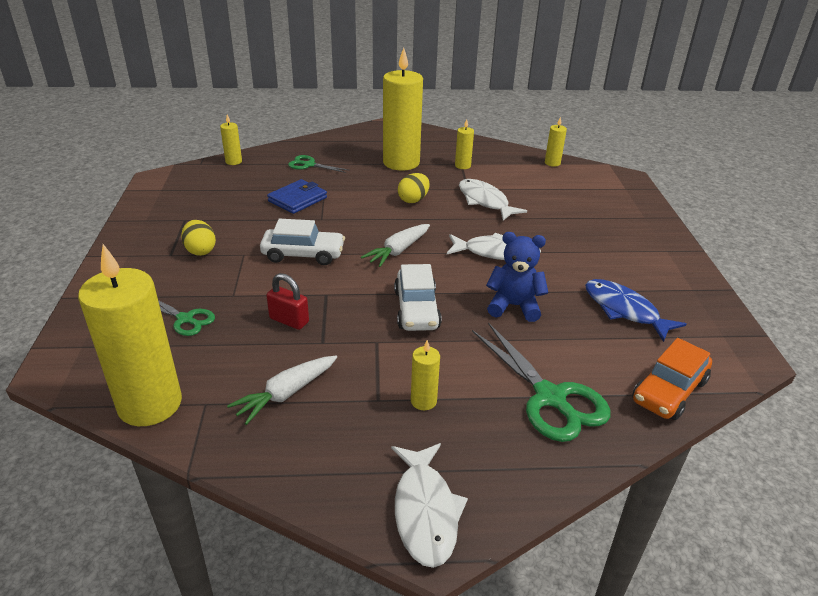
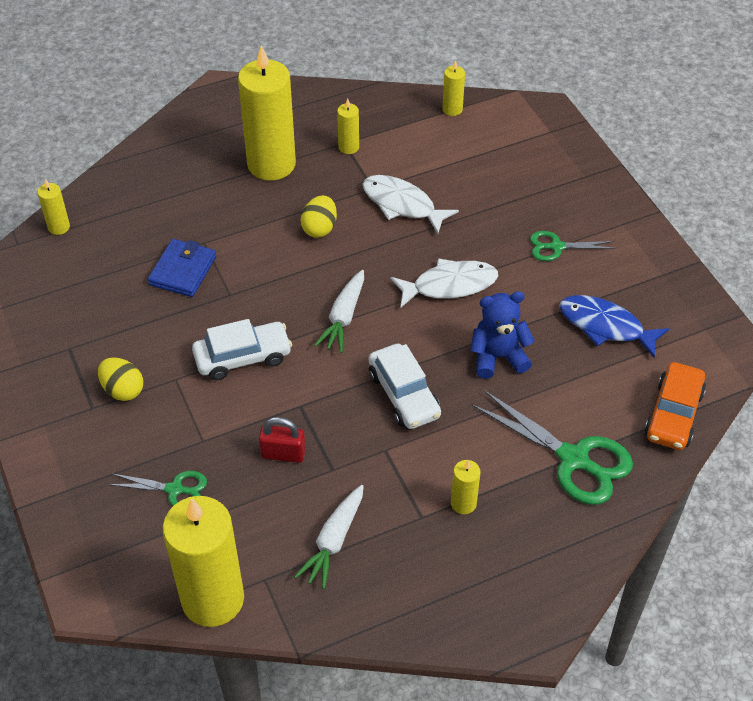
camera: 20 degrees left, 15 degrees up
(309, 165) = (159, 203): green scissors -> green scissors (556, 247)
(425, 511) = (516, 611): white fish -> none

